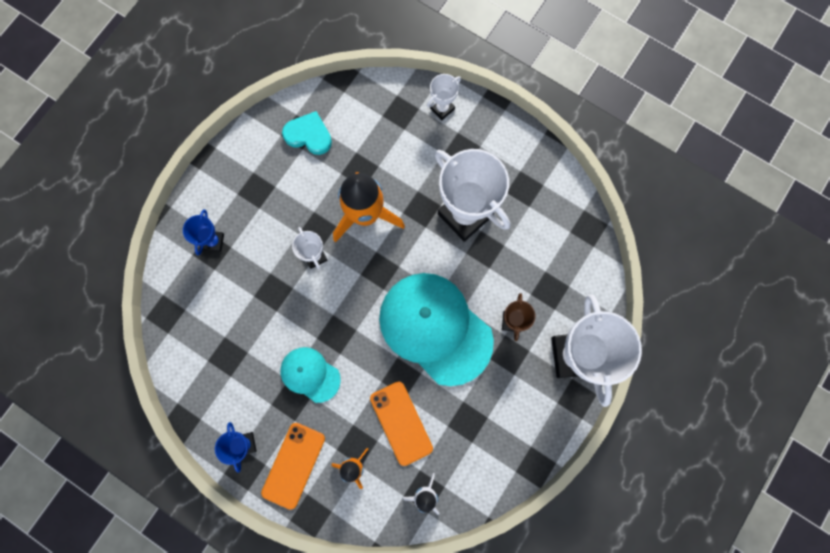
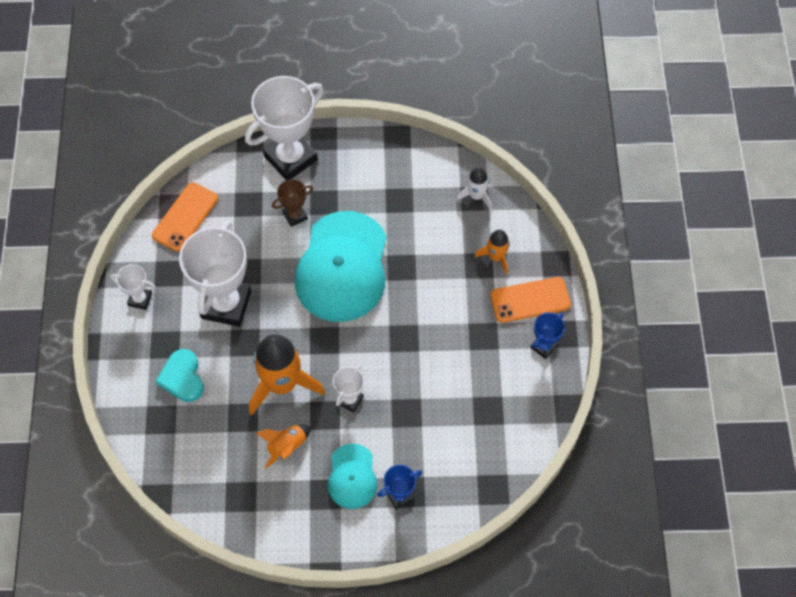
camera: 125 degrees left, 15 degrees down
(309, 135) = (238, 484): turquoise heart -> turquoise heart (182, 377)
(310, 374) = (452, 335): turquoise cap -> turquoise cap (352, 476)
(312, 186) = (287, 446): none -> orange rocket
(401, 423) = (437, 245): orange phone -> orange phone (185, 217)
(442, 108) = (134, 385): white trophy -> white trophy (140, 299)

